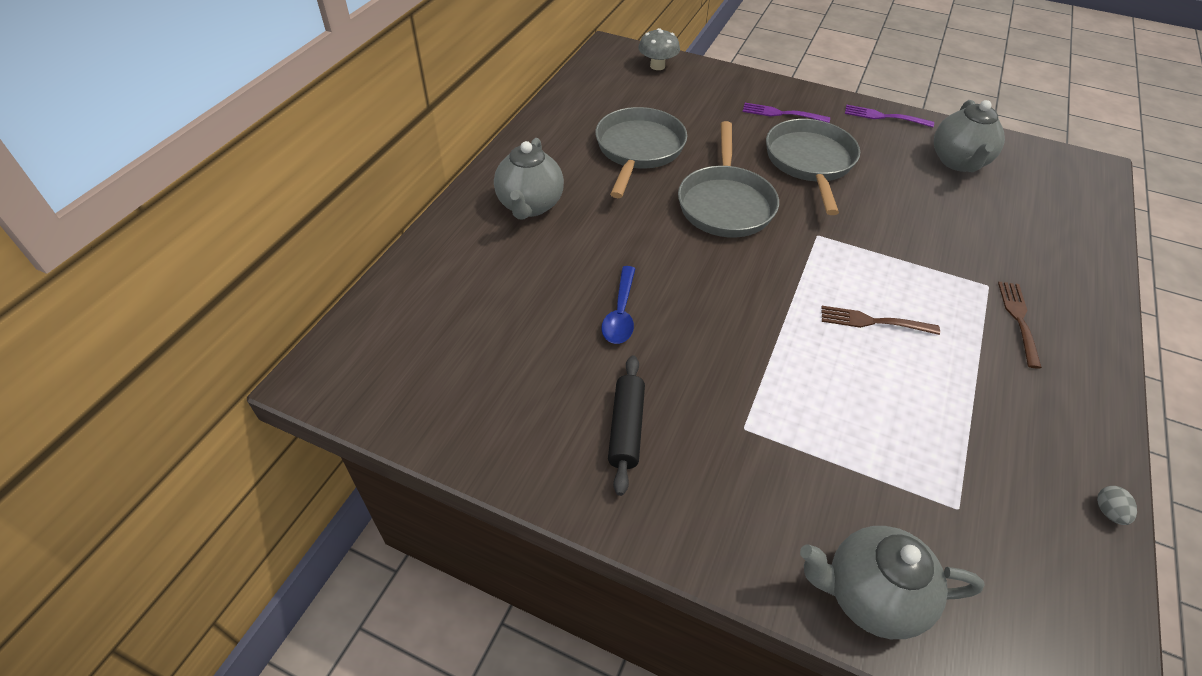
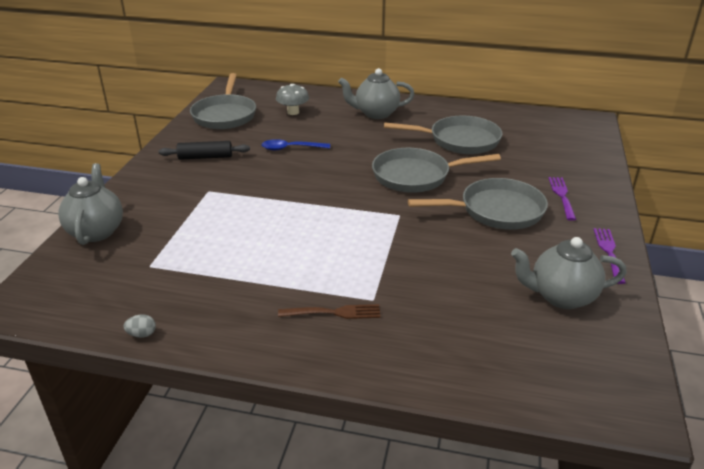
camera: 80 degrees right, 15 degrees down
(459, 392) = (225, 115): none -> grey pan
(657, 66) = (583, 139): grey mushroom -> grey mushroom (293, 112)
(874, 321) = (310, 238): brown fork -> none

